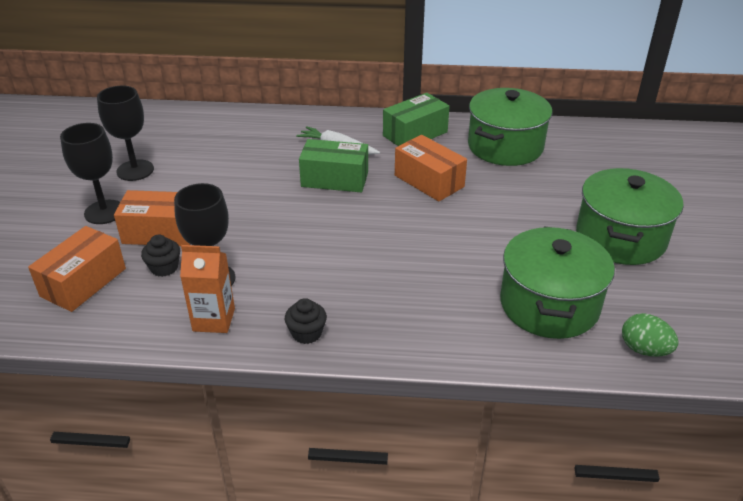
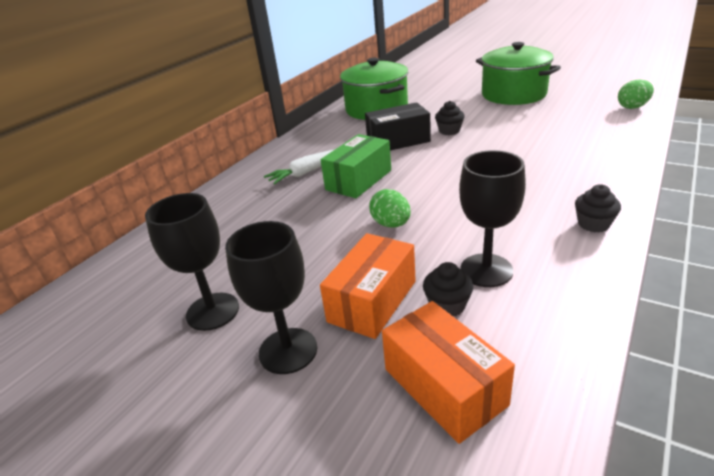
camera: 60 degrees left, 5 degrees down
(214, 320) = (559, 277): orange carton -> none
(265, 216) = (391, 224): none -> green egg
(415, 134) = (323, 137): green box -> none
(429, 181) = (398, 141): orange box -> black box
(473, 209) = (449, 131): none -> black cupcake
(549, 305) = (579, 125): green pot -> none

